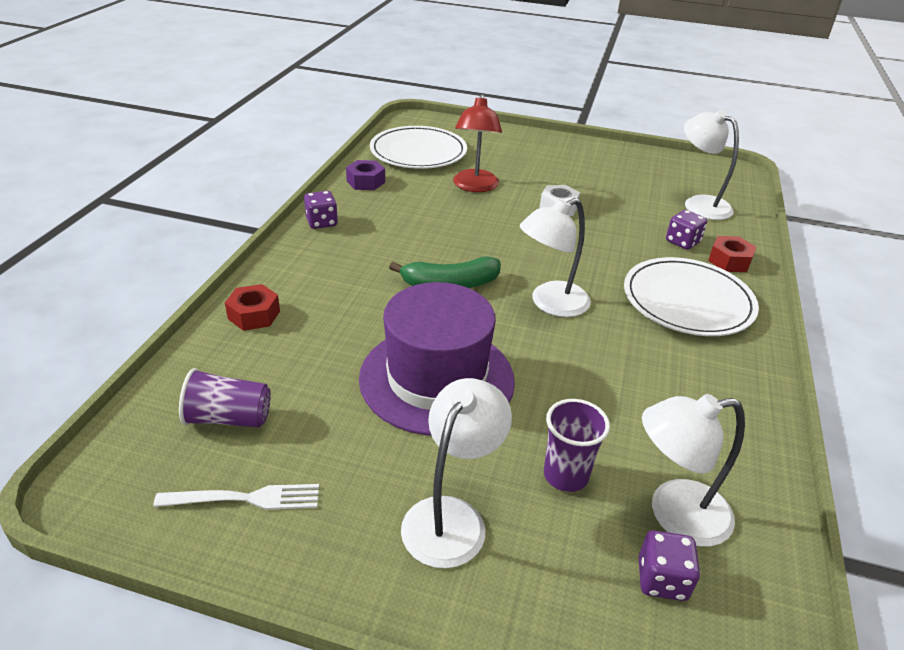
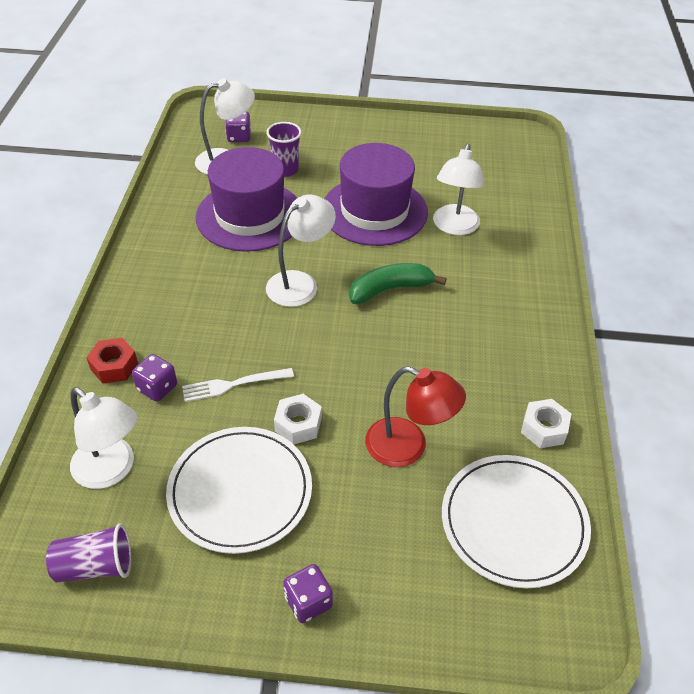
camera: 170 degrees right, 10 degrees up
(229, 418) = (487, 173): purple cup -> purple cup (95, 566)
(246, 498) = (449, 142): white fork -> white fork (233, 385)
(254, 315) = (527, 237): red nut -> none
(322, 222) = (546, 346): purple dice -> purple dice (308, 602)
(366, 182) = (543, 429): purple nut -> white nut
(451, 517) = (344, 146): white lamp -> white lamp (454, 227)
(475, 186) = (408, 447): red lamp -> red lamp turned 120 degrees clockwise
(618, 396) = (250, 216): none -> purple hat
(688, 300) = (176, 306): white plate -> white plate (240, 491)

